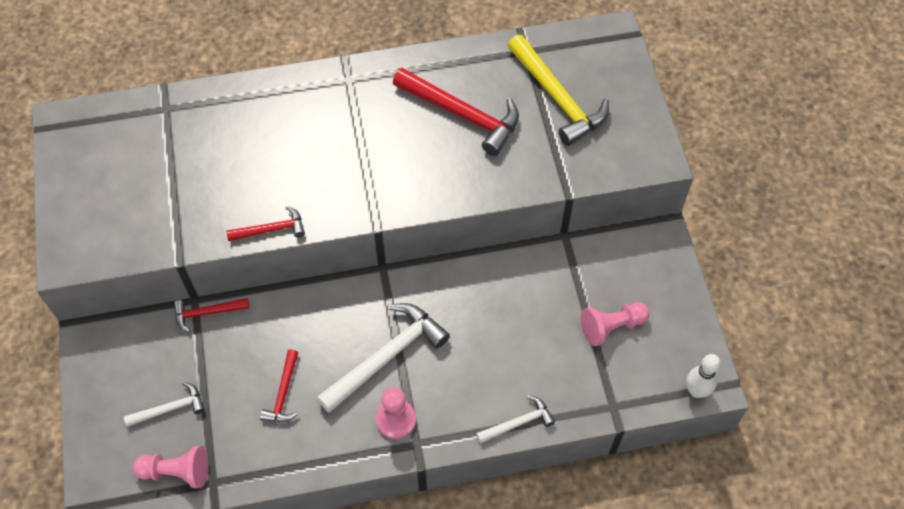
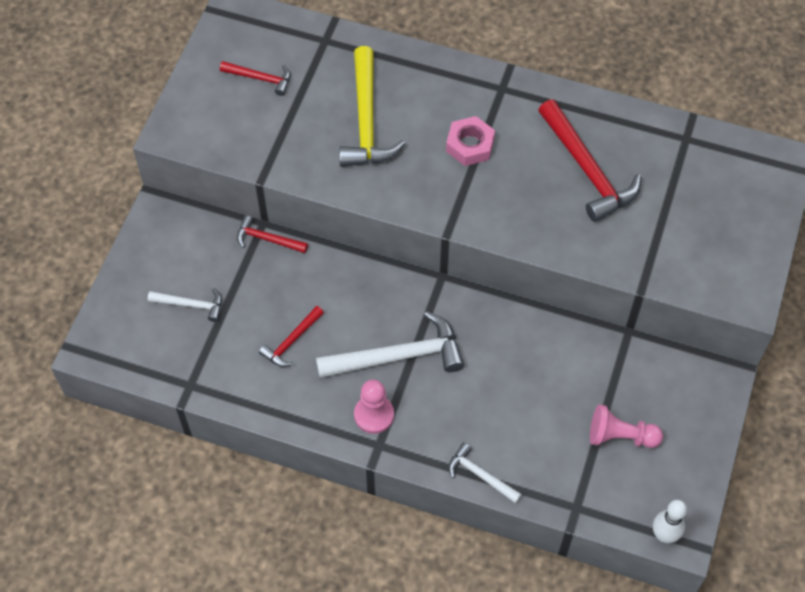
camera: 30 degrees right, 0 degrees up
(177, 472) = (167, 360): pink pawn -> none
(271, 229) = (353, 191): red hammer -> red hammer (260, 78)
(350, 141) = (470, 145): none -> pink nut
(518, 423) = (480, 475): white hammer -> white hammer turned 150 degrees counterclockwise
(557, 98) = (687, 196): yellow hammer -> yellow hammer (366, 121)

